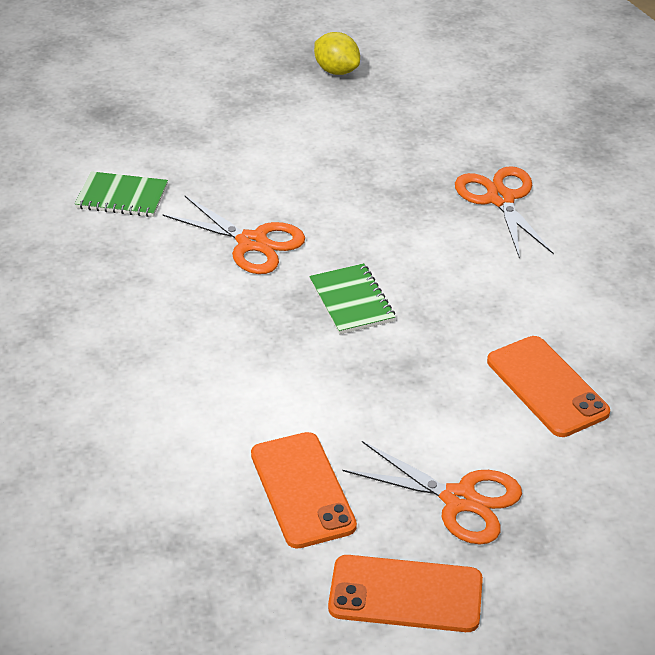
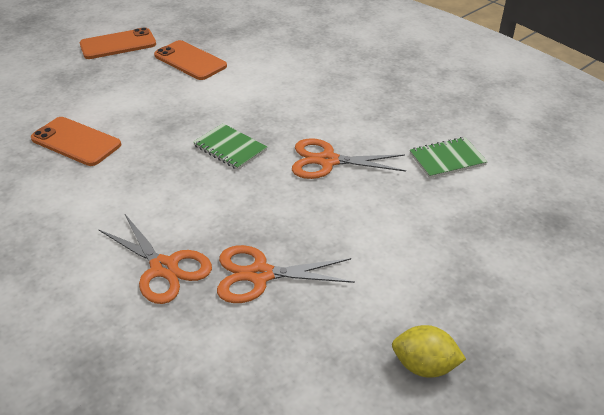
camera: 150 degrees right, 0 degrees up
(459, 500) = (108, 79): orange scissors -> orange scissors (259, 275)

